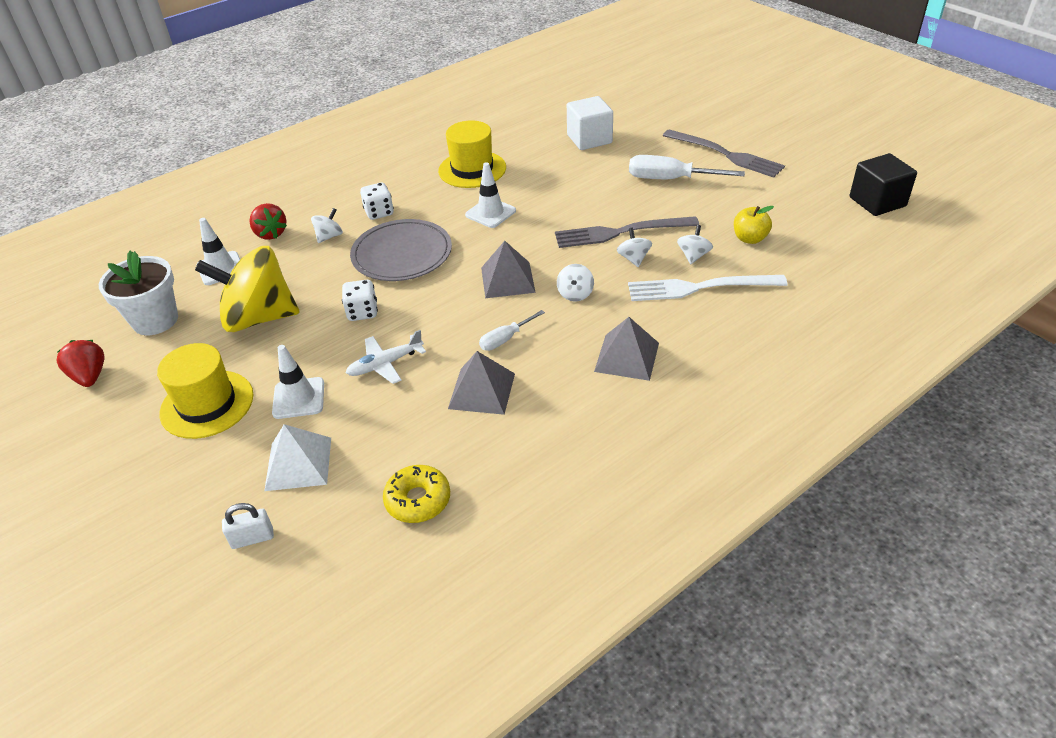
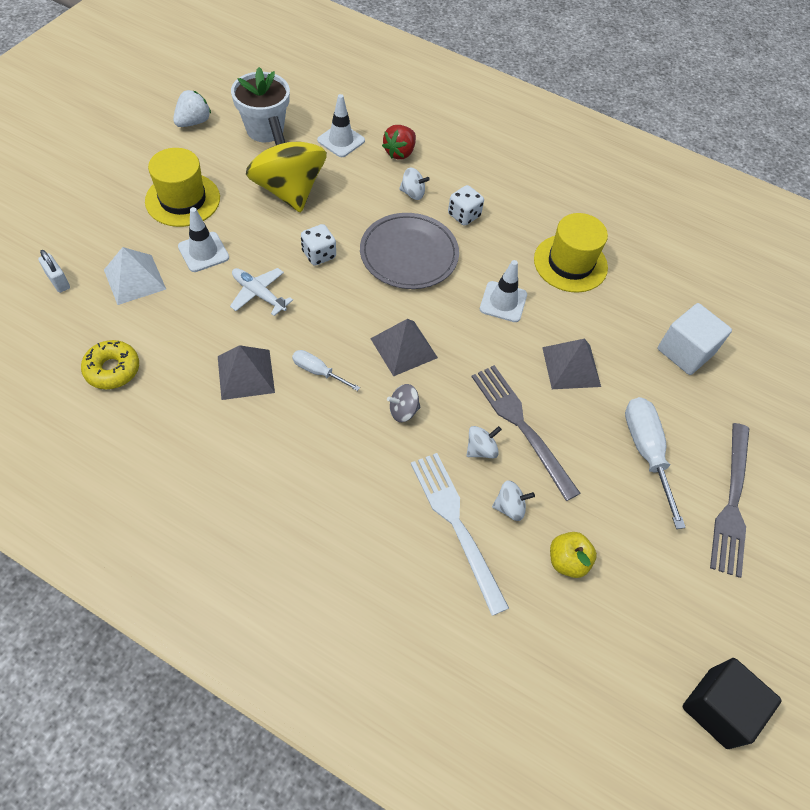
camera: 60 degrees right, 15 degrees up
(90, 376) = (193, 122): red strawberry -> white strawberry
(575, 294) = (403, 411): white spinning top -> grey spinning top
(626, 357) = (324, 479): grey pyramid -> grey pyramid (571, 366)

